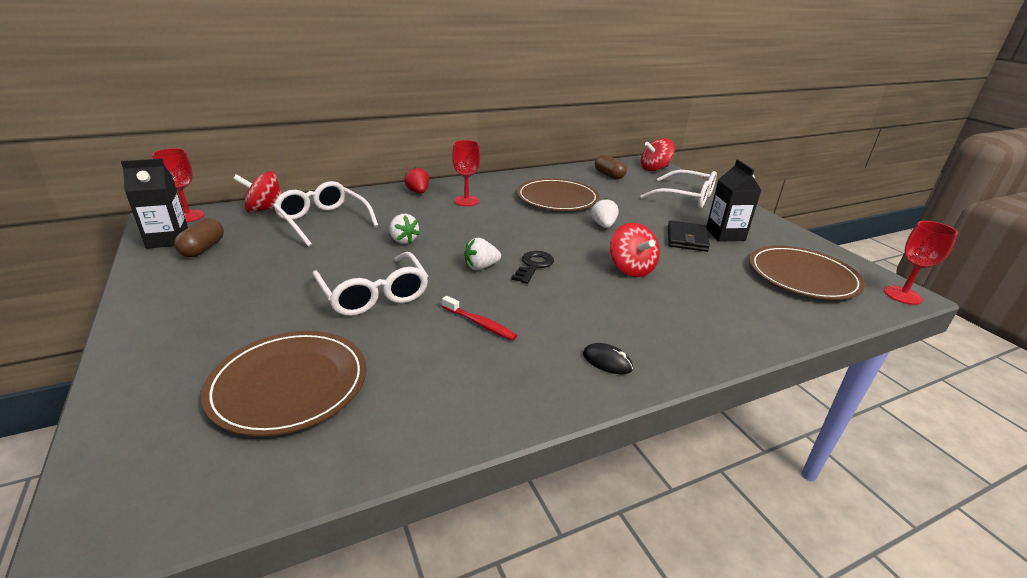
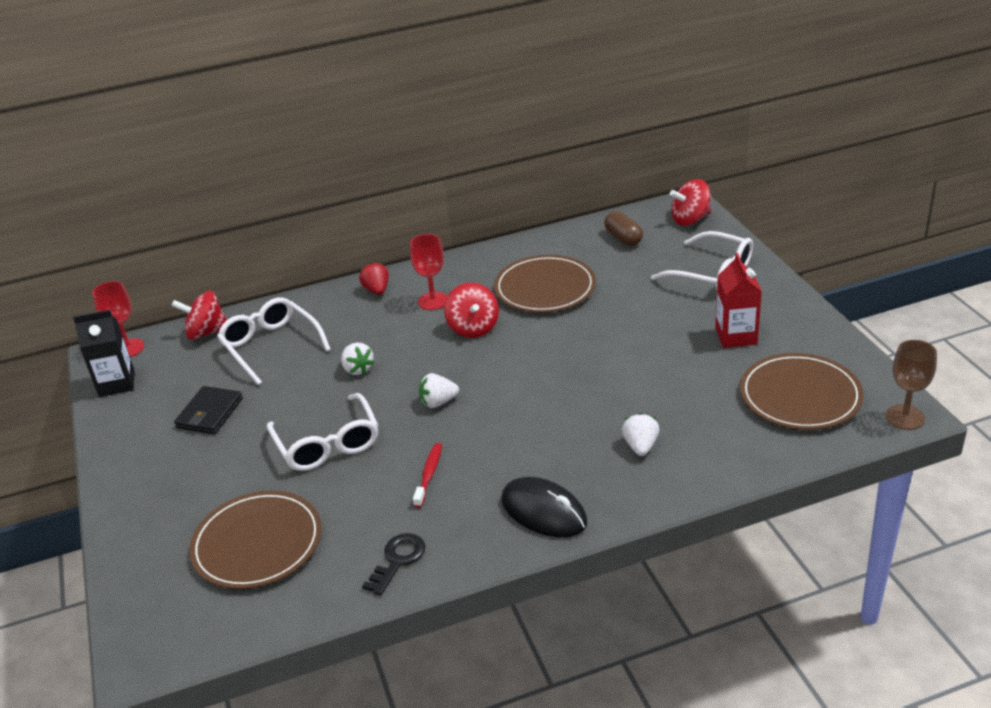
camera: 10 degrees right, 5 degrees up
(203, 249) = (154, 394): brown capsule -> none
(480, 324) = (429, 474): red toothbrush -> red toothbrush turned 120 degrees counterclockwise
(534, 266) = (495, 397): black key -> black key (398, 560)
(603, 225) = (590, 331): white strawberry -> white strawberry (640, 446)
(607, 361) = (544, 512): black mouse -> black mouse, size x1.95
(631, 269) = (603, 396): red spinning top -> red spinning top (473, 328)
(686, 239) = (685, 346): black wallet -> black wallet (209, 413)
(725, 234) = (736, 336): black carton -> red carton
(902, 295) = (904, 417): red goblet -> brown goblet

